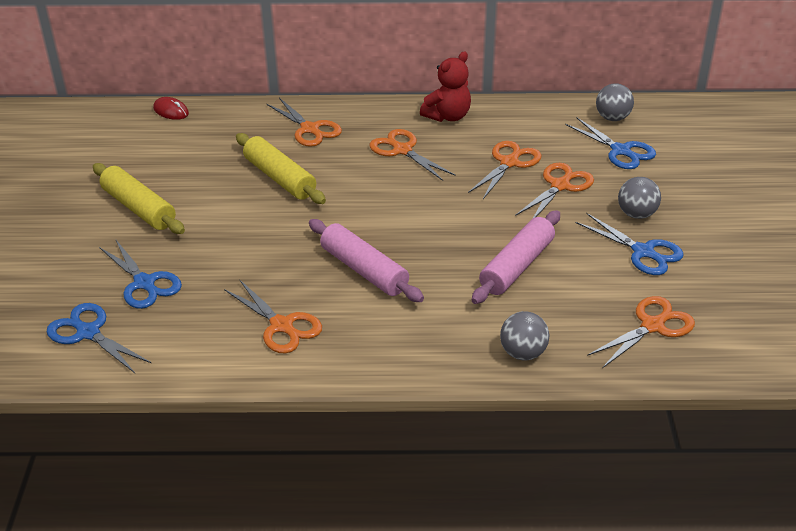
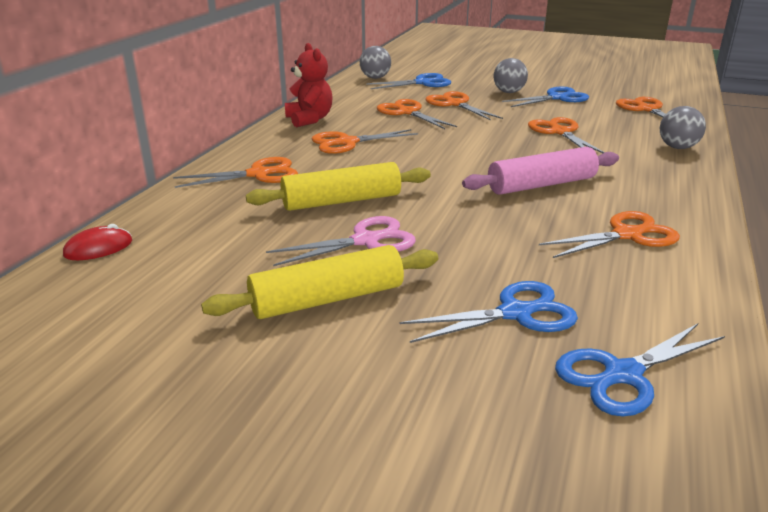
camera: 70 degrees left, 10 degrees down
(220, 204) = (366, 241): none -> pink scissors
(517, 266) = (560, 132): pink rolling pin -> orange scissors

